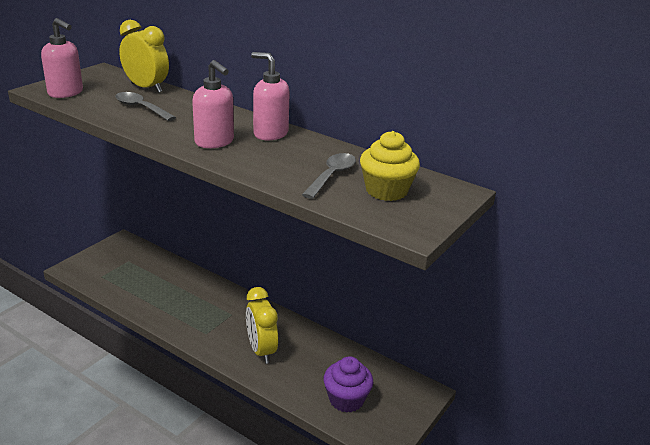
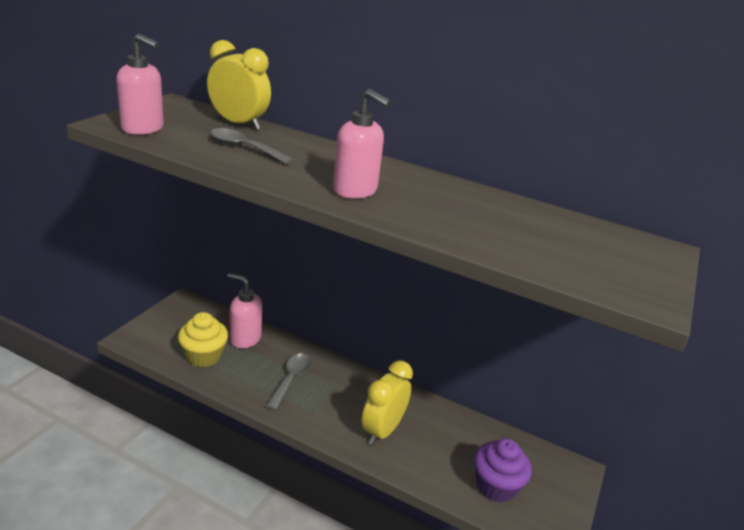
camera: 10 degrees left, 0 degrees up
(261, 350) = (382, 430): yellow clock -> yellow clock turned 60 degrees clockwise
(270, 134) = (413, 180): pink soap dispenser -> pink soap dispenser (245, 339)
(332, 176) = (515, 232): grey spoon -> grey spoon (291, 379)
(386, 191) = (587, 250): yellow cupcake -> yellow cupcake (203, 356)

